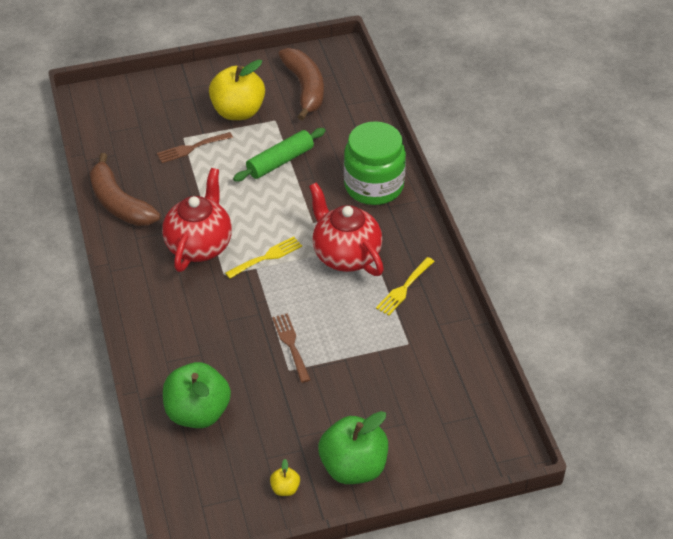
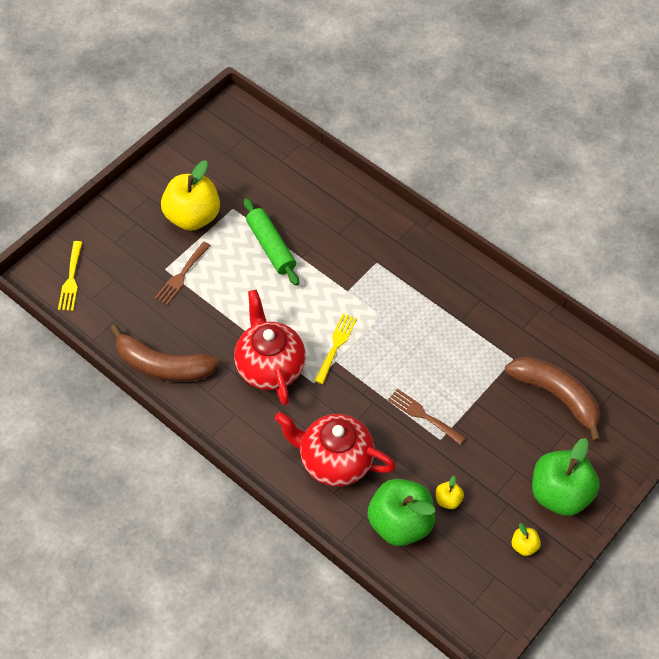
camera: 35 degrees left, 10 degrees up
(253, 418) = (448, 500): none -> yellow apple
(280, 161) = (271, 247): green rolling pin -> green rolling pin turned 45 degrees counterclockwise
(305, 88) = (232, 163): brown banana -> brown banana (556, 396)
(345, 255) = (399, 307): red teapot -> red teapot (334, 461)
(374, 186) = (369, 228): green jar -> none
(404, 288) = (470, 311): yellow fork -> yellow fork (71, 279)

